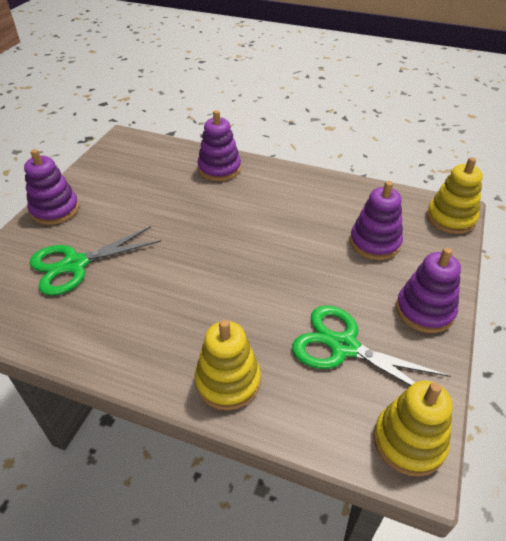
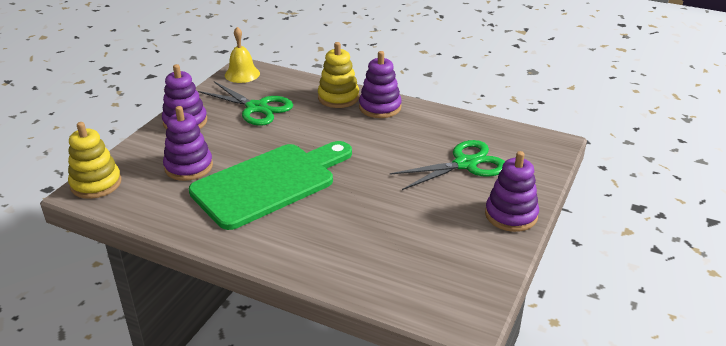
camera: 175 degrees left, 10 degrees down
(219, 169) = (324, 258): purple stacking toy -> purple stacking toy (380, 107)
(283, 229) = (269, 183): none -> green cutting board
(409, 441) = (242, 74): yellow stacking toy -> yellow bell

